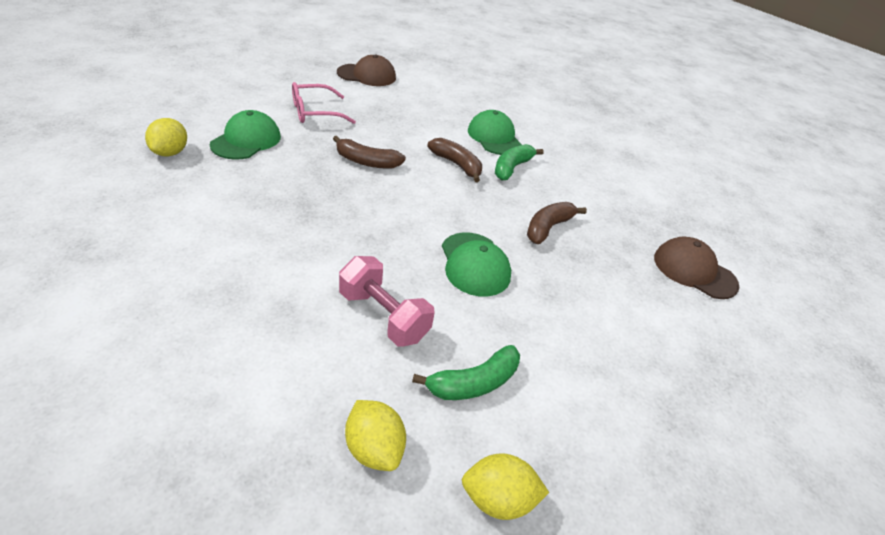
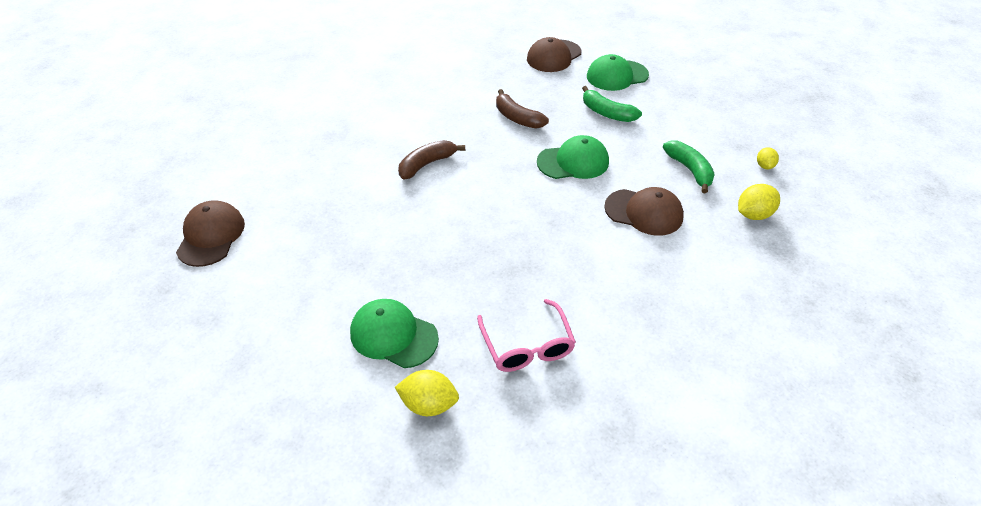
camera: 80 degrees left, 5 degrees up
(315, 112) = (319, 279): pink glasses -> pink glasses (527, 346)
(366, 162) = (429, 229): brown banana -> none
(383, 316) = (644, 212): pink dumbbell -> brown cap
(494, 137) = (371, 135): green cap -> green cap (617, 76)
(498, 499) = (764, 166): yellow lemon -> yellow lemon, size x0.62
(512, 168) = (428, 129): green banana -> green banana (607, 113)

